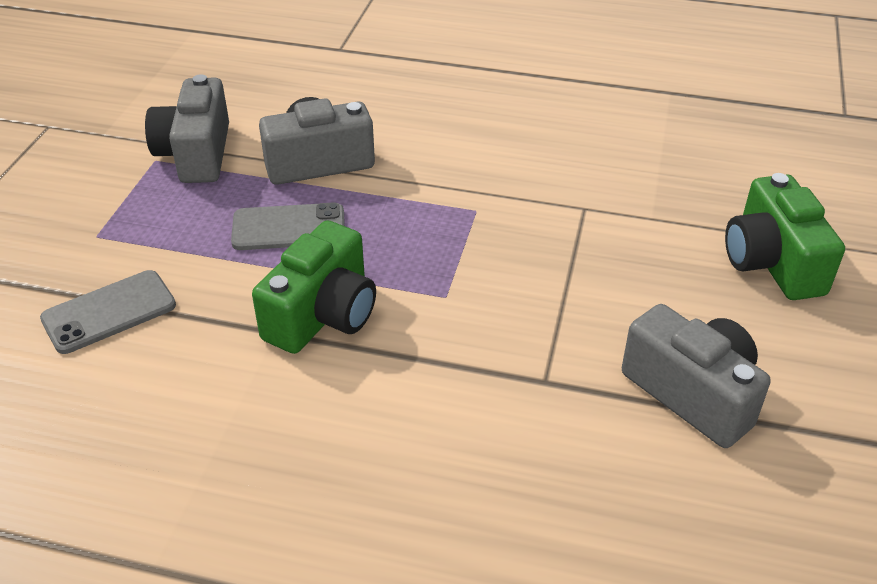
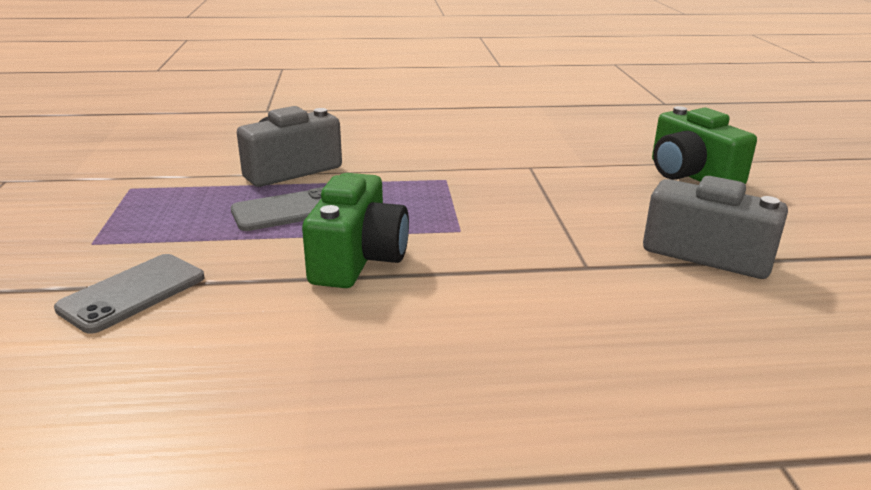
camera: 20 degrees left, 15 degrees down
(196, 154) = (170, 179): grey camera -> none

